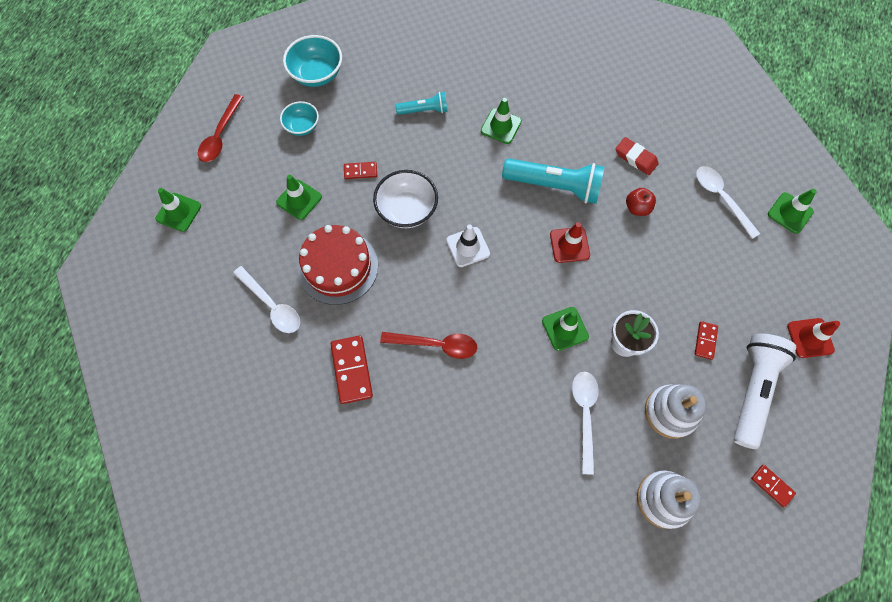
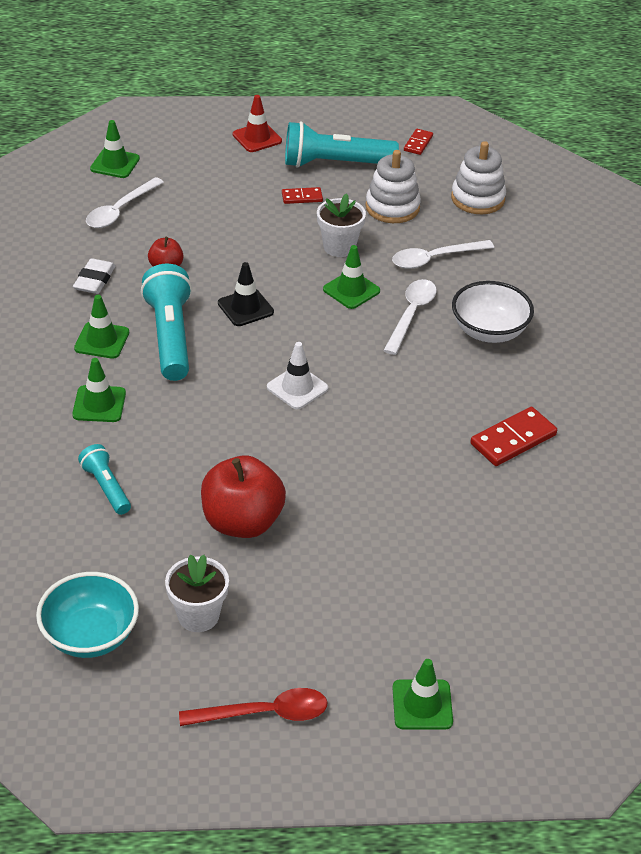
camera: 115 degrees left, 25 degrees down
(272, 305) = (487, 541): white spoon -> white spoon (411, 314)
(299, 199) = (323, 571): green traffic cone -> green traffic cone (102, 340)
(302, 126) = (198, 615): turquoise bowl -> white flower pot
(338, 267) = (396, 496): red cake -> none
(360, 171) = (242, 522): red domino -> red apple
(407, 210) = (277, 456): white bowl -> white bowl (489, 331)
(436, 345) = (436, 380): red spoon -> none
(569, 245) = (245, 308): red traffic cone -> black traffic cone
(635, 158) = (94, 280): red eraser -> white eraser
(752, 390) = (335, 163): white flashlight -> turquoise flashlight

